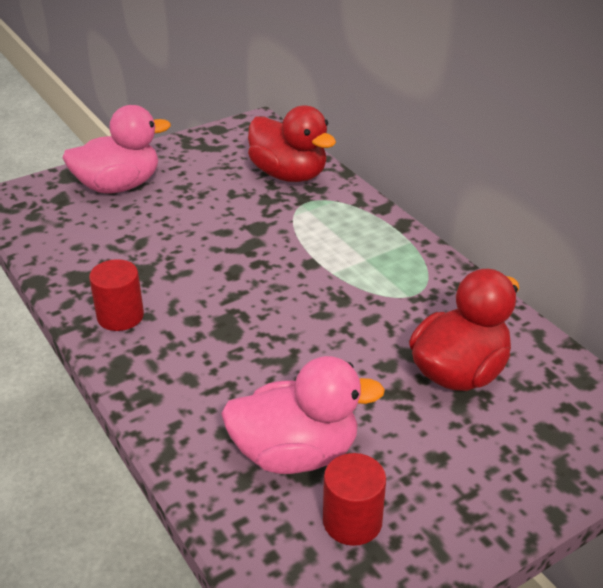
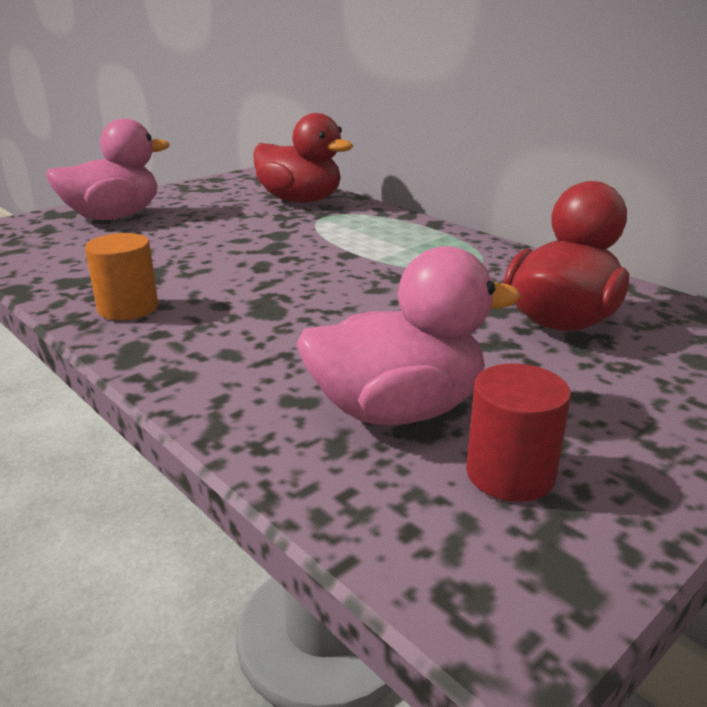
camera: 10 degrees left, 10 degrees down
(120, 316) = (128, 308): red cylinder -> orange cylinder

